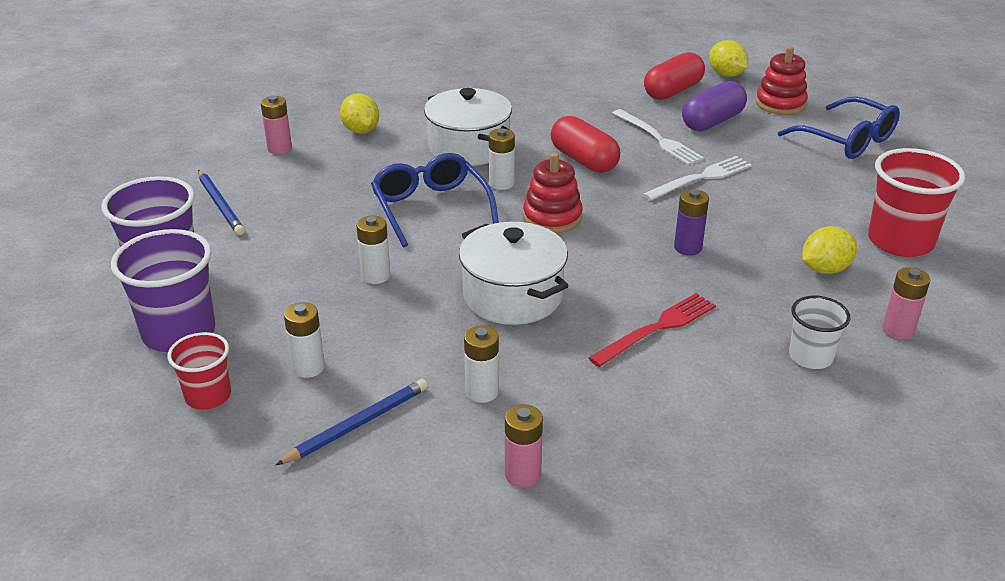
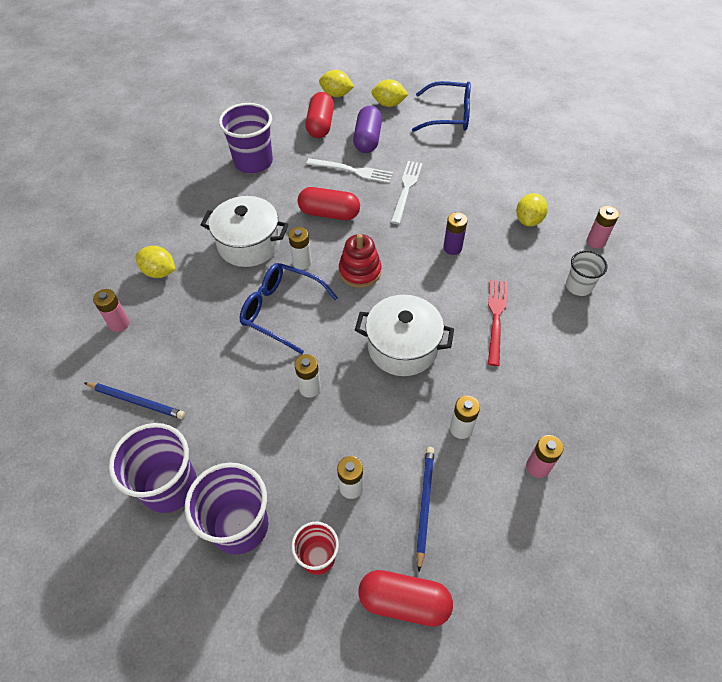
camera: 40 degrees left, 20 degrees up
(233, 480) = (404, 601): none -> red capsule
(559, 91) = (253, 162): none -> purple cup
(780, 104) = (389, 104): red stacking toy -> yellow lemon
(900, 241) = (541, 178): red cup -> none

